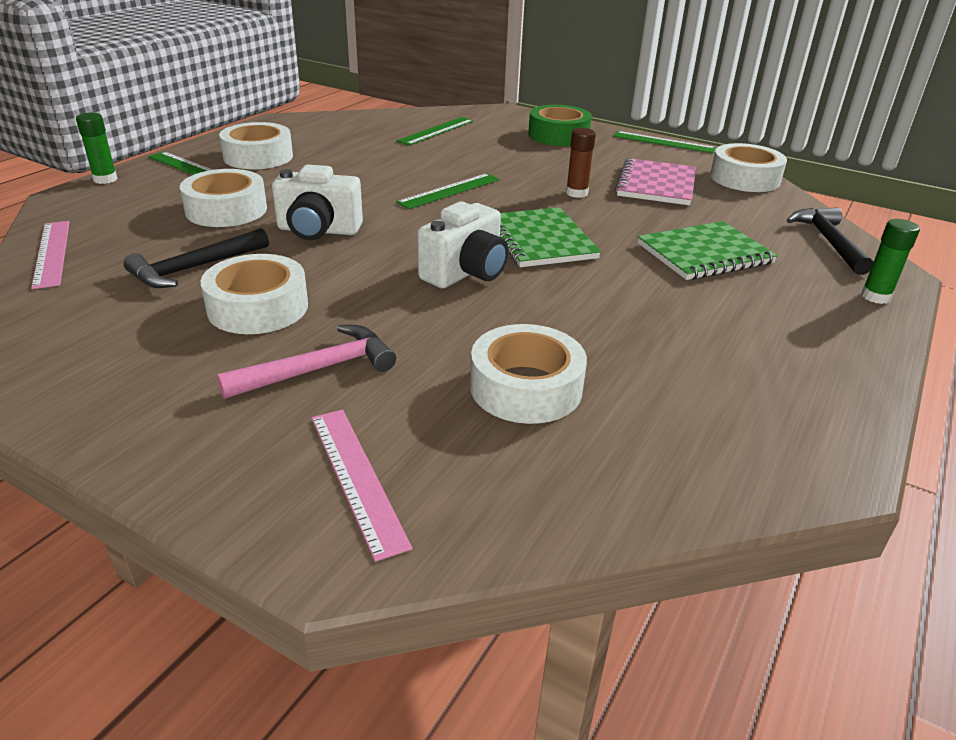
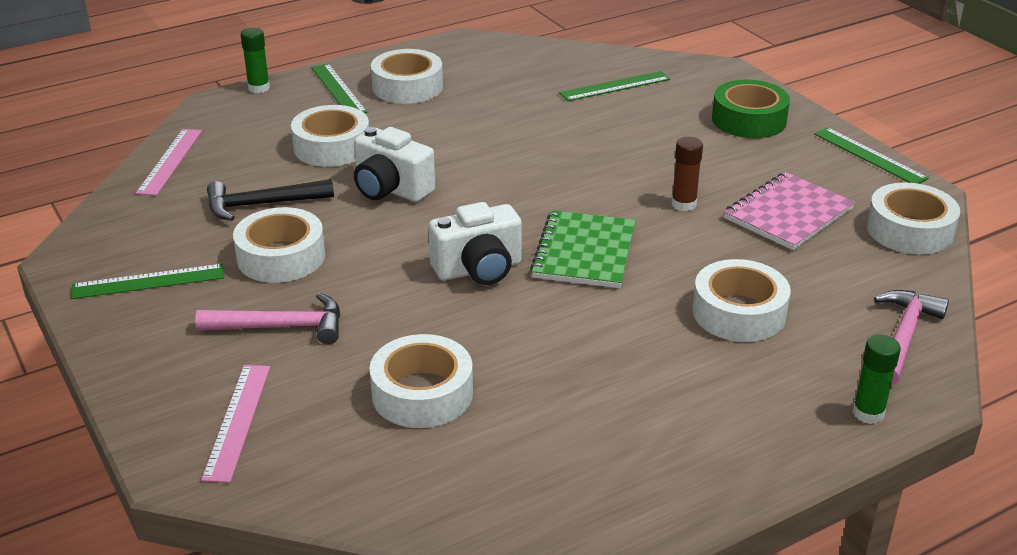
camera: 30 degrees right, 0 degrees up
(449, 191) = (553, 171): green ruler -> green ruler (148, 281)
(704, 254) = (739, 313): green notebook -> white tape
(828, 242) = (903, 337): black hammer -> pink hammer

